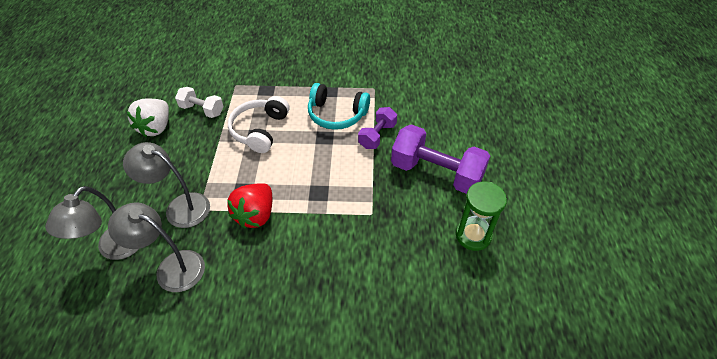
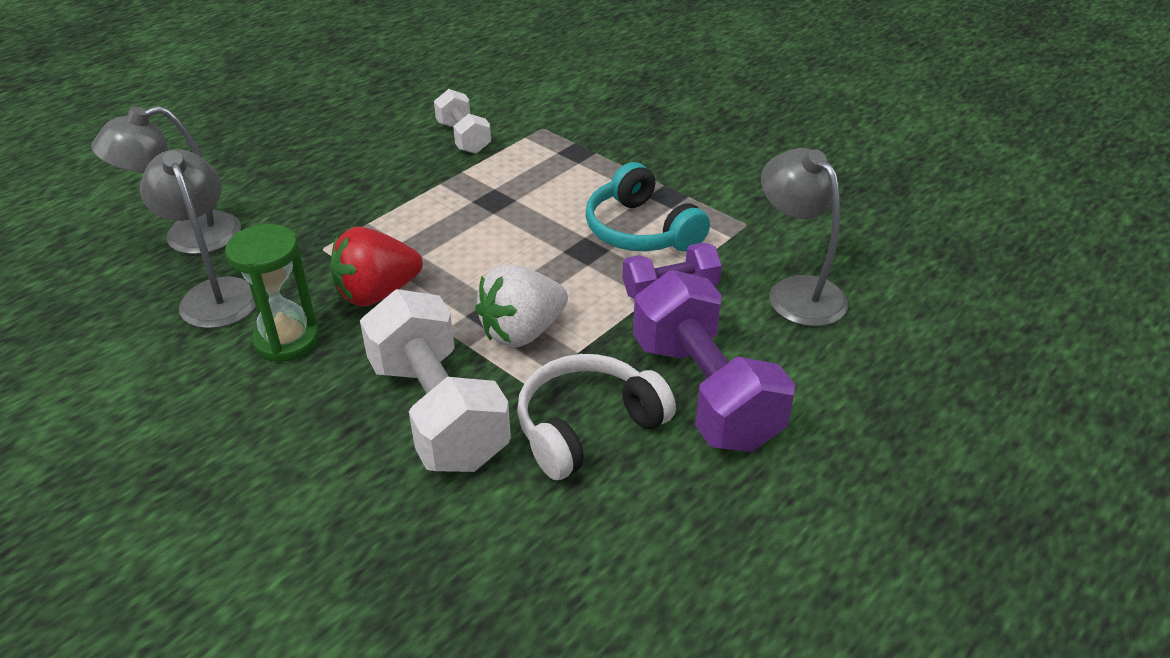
camera: 40 degrees right, 10 degrees down
(156, 127) = (386, 132): white strawberry -> white strawberry (522, 332)
(180, 207) = (304, 233): grey lamp -> grey lamp (796, 291)
(259, 130) = (507, 196): white headphones -> white headphones (587, 427)
(348, 252) = (438, 412): none -> white dumbbell
(473, 235) = (655, 516): green hourglass -> green hourglass (287, 340)

